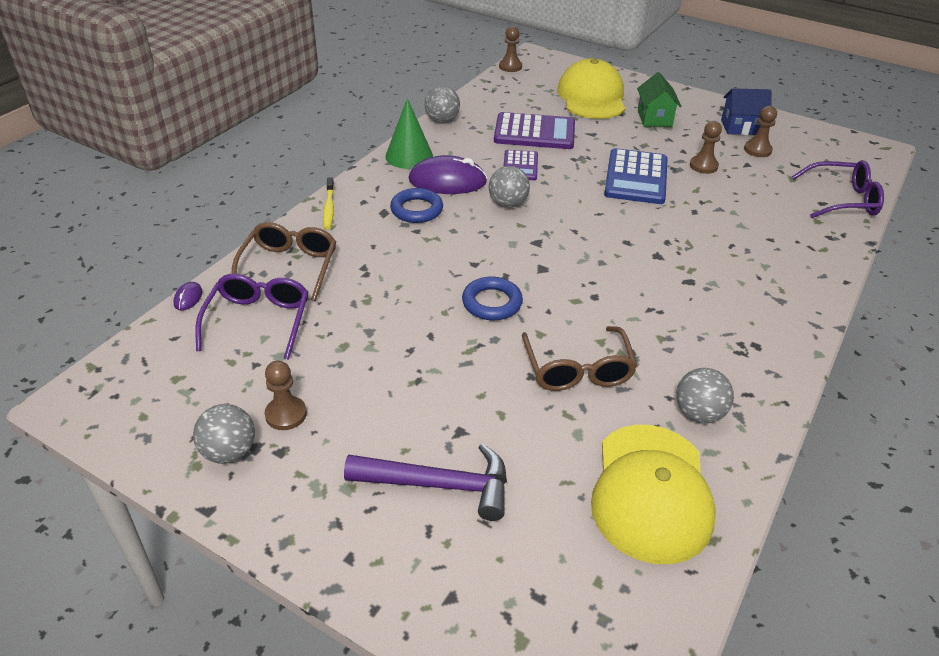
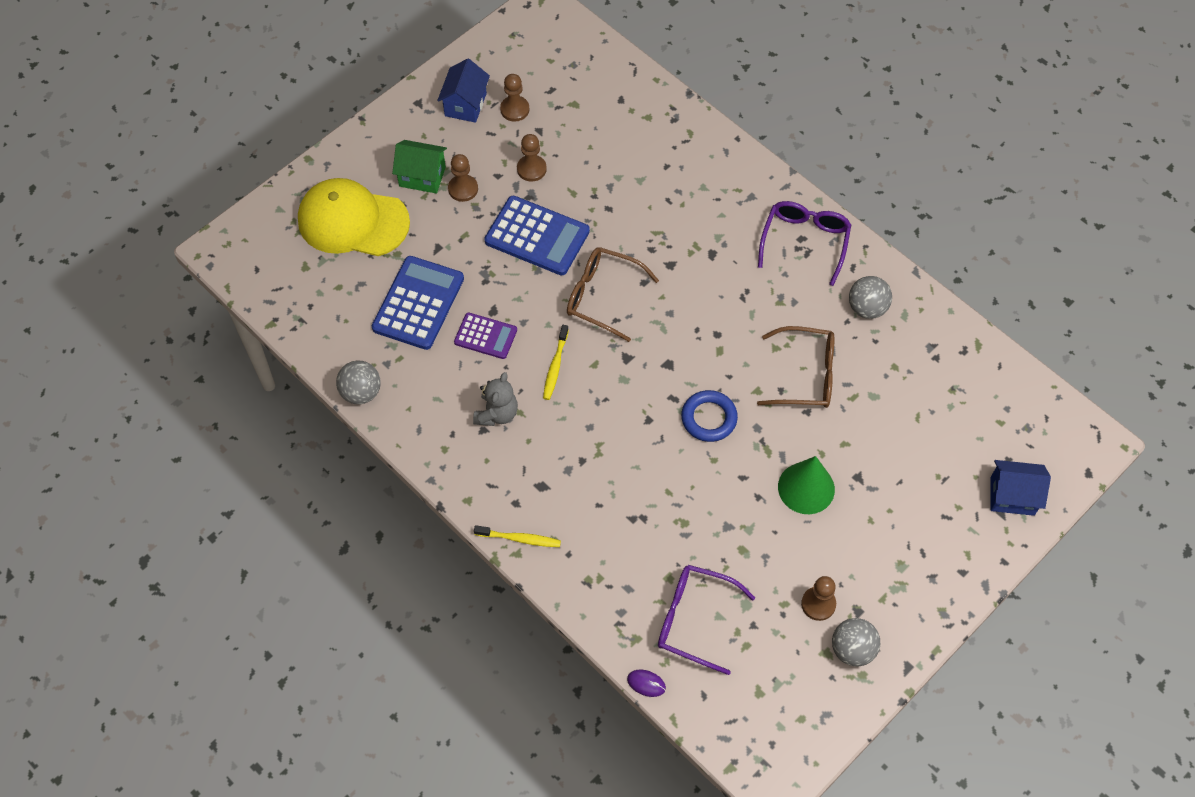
camera: 75 degrees left, 20 degrees up
(289, 266) = (616, 586): brown glasses -> brown glasses (602, 296)
(409, 156) = (433, 442): green cone -> green cone (806, 488)
(416, 210) = (544, 453): blue ring -> none
(439, 485) = (907, 502): purple hammer -> none
(447, 181) = (497, 413): purple mouse -> grey teddy bear
(482, 609) = (1012, 496): none -> blue house
(508, 204) = (555, 366): grey ball -> yellow toothbrush
(510, 67) = (243, 285): brown pawn -> brown pawn (463, 189)
(534, 132) = (418, 303): purple calculator -> blue calculator
(651, 492) = (934, 366): yellow cap -> none
(843, 200) = (620, 81): purple glasses -> purple glasses (805, 241)

